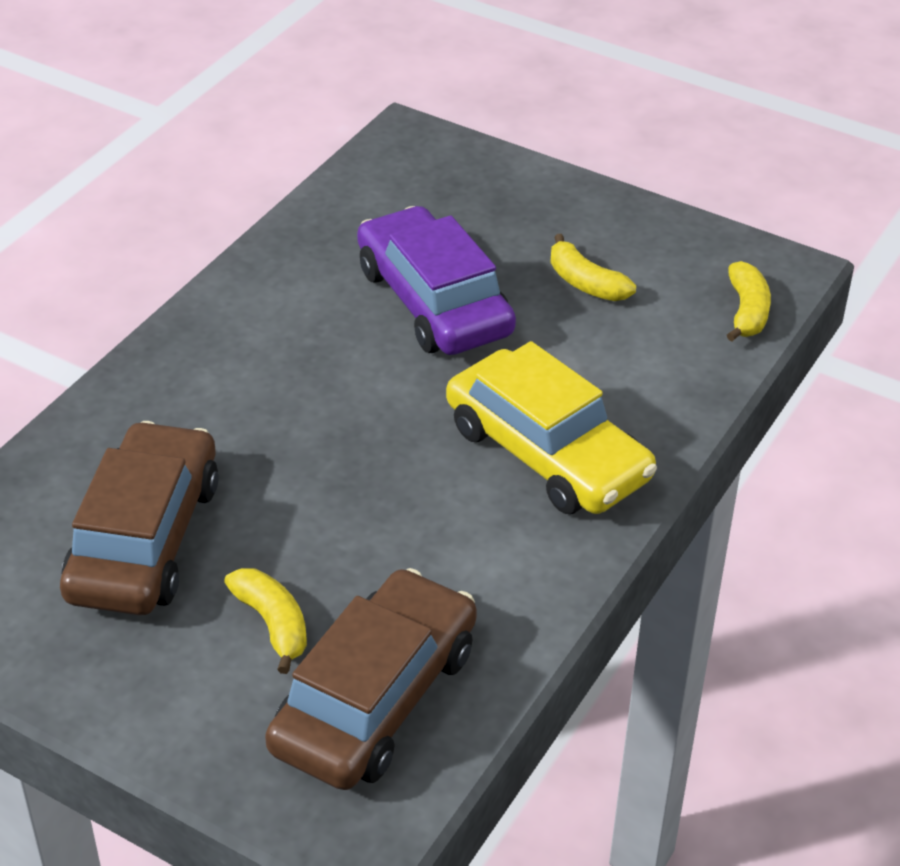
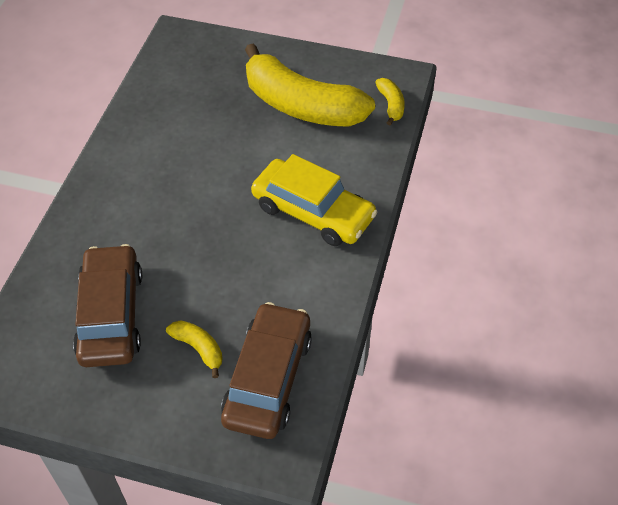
camera: 15 degrees left, 10 degrees up
(434, 301) = (224, 134): purple car -> none
(585, 283) = (302, 106): yellow banana -> yellow banana, size x2.43

